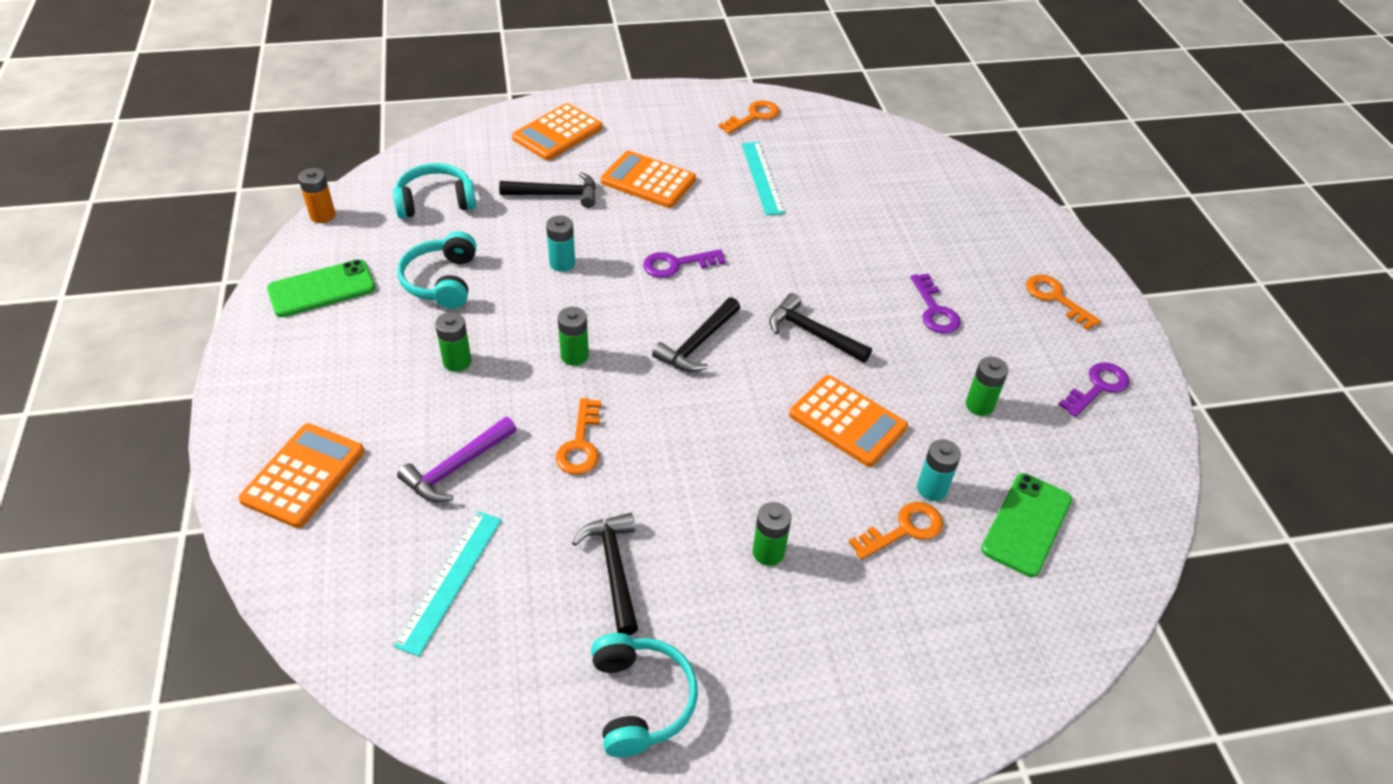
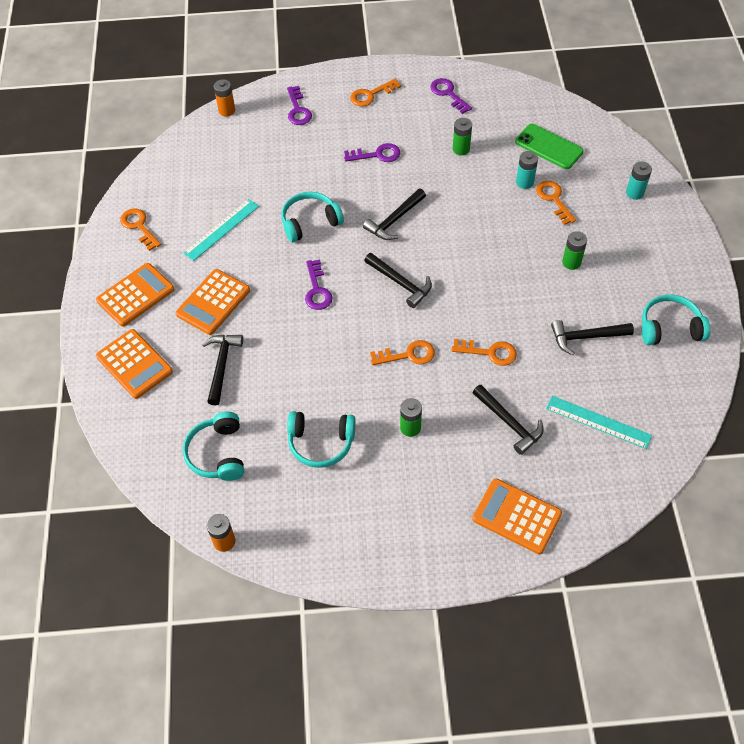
camera: 80 degrees left, 10 degrees up
(322, 289) = (322, 529): green phone -> none
(456, 467) = (509, 423): purple hammer -> black hammer
(562, 263) = (308, 362): turquoise battery -> turquoise battery (634, 193)
(574, 356) = (408, 355): green battery -> orange key
(762, 177) = (221, 229): turquoise ruler -> turquoise ruler turned 45 degrees counterclockwise
(790, 251) = (310, 222): none -> turquoise headphones
(847, 421) = (472, 213): orange calculator -> orange calculator (135, 295)
(966, 165) = (227, 110): none -> orange battery
(993, 227) = (298, 110): none -> purple key

